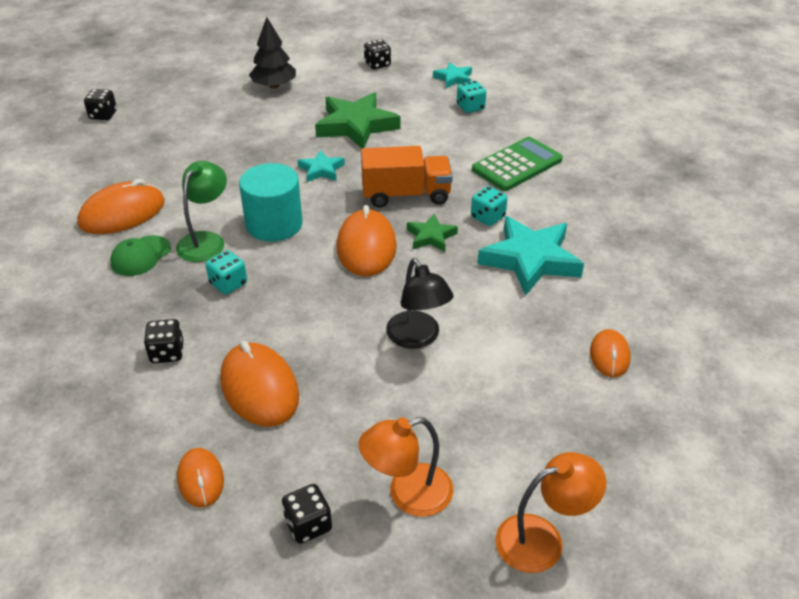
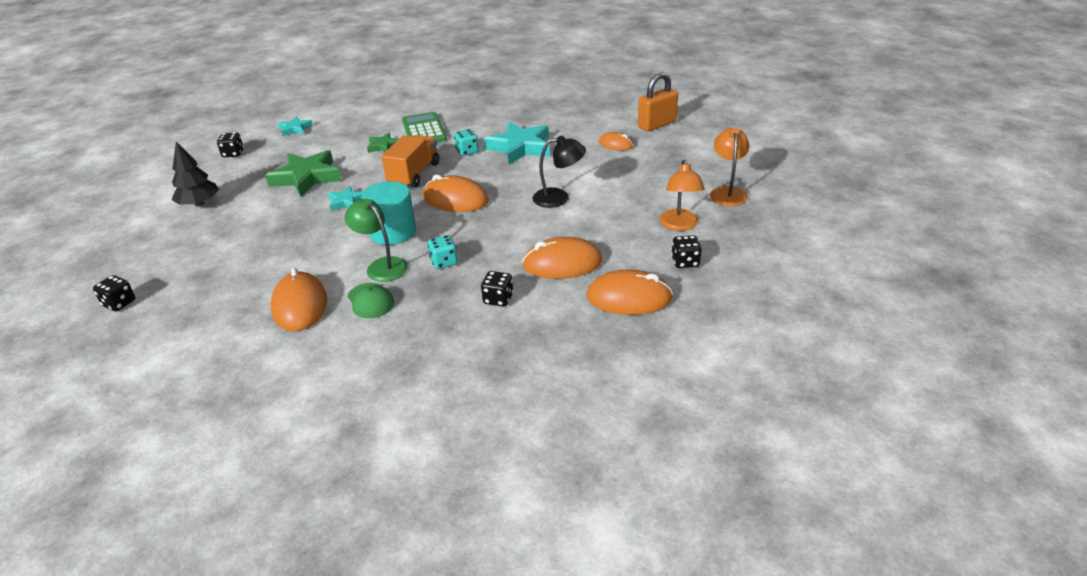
camera: 65 degrees left, 5 degrees down
(200, 479) = (629, 298): orange mouse -> orange mouse, size x1.73
(431, 236) = (467, 174): green star -> green star (383, 146)
(470, 107) = (340, 131): turquoise dice -> none
(714, 388) = (656, 124): none -> orange padlock

